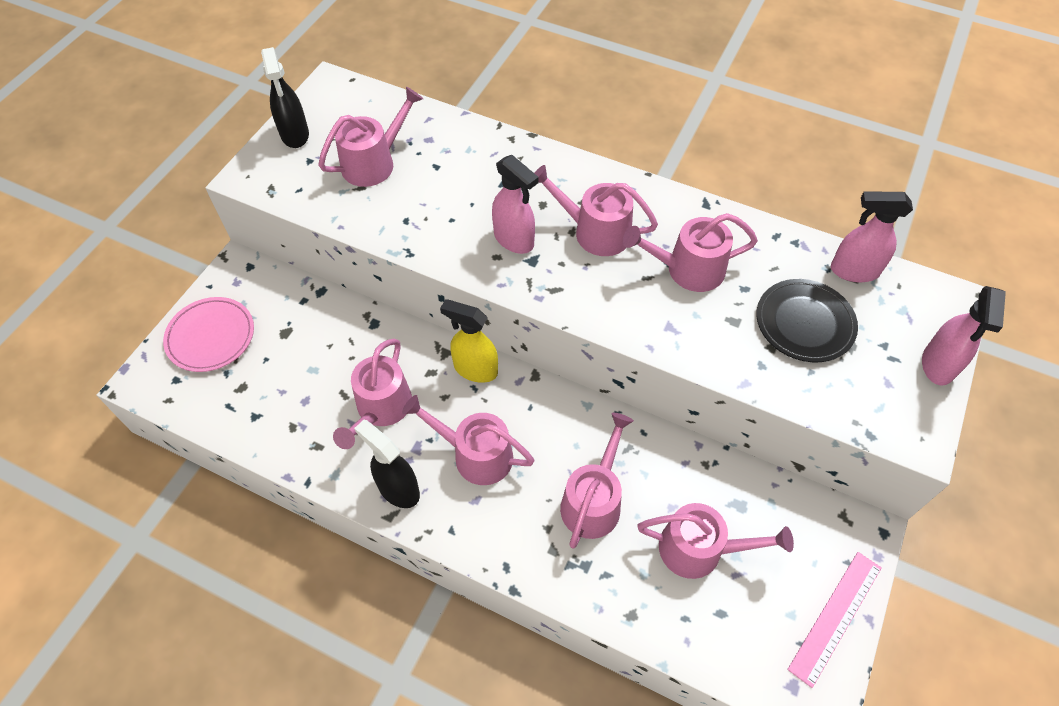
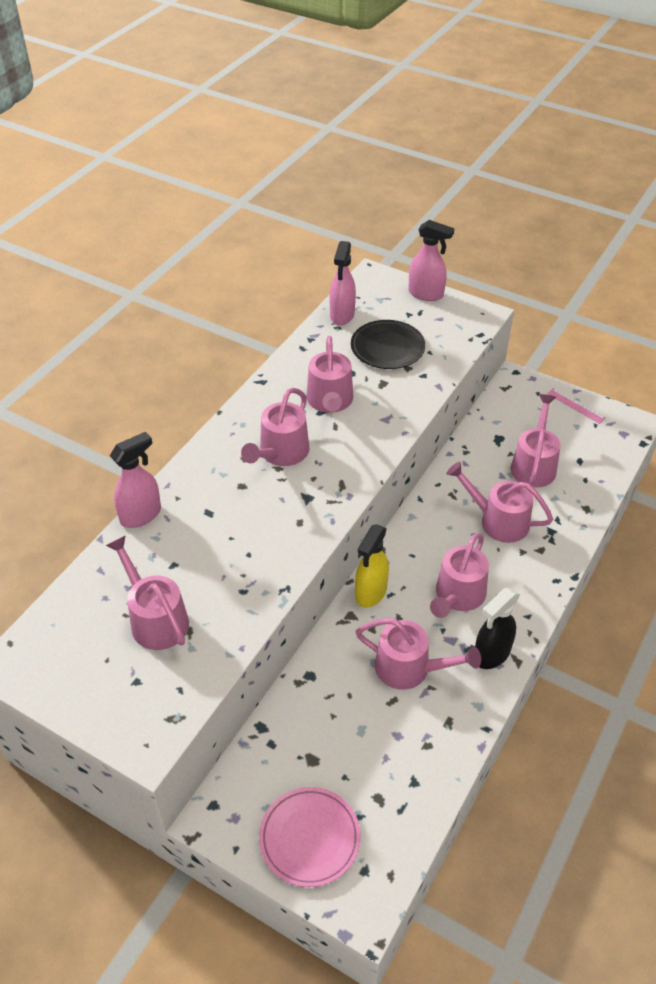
camera: 85 degrees left, 10 degrees down
(295, 135) = (90, 698): black spray bottle -> none
(514, 240) = (282, 508): pink spray bottle -> pink spray bottle (141, 515)
(835, 617) = (576, 406): pink ruler -> pink ruler, size x0.63

